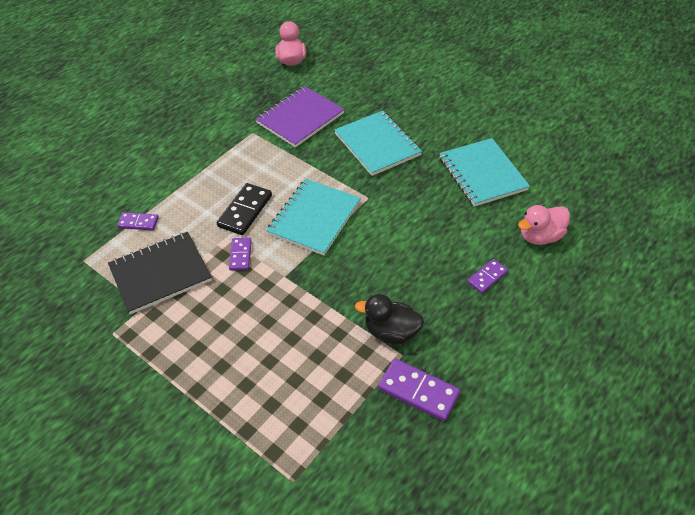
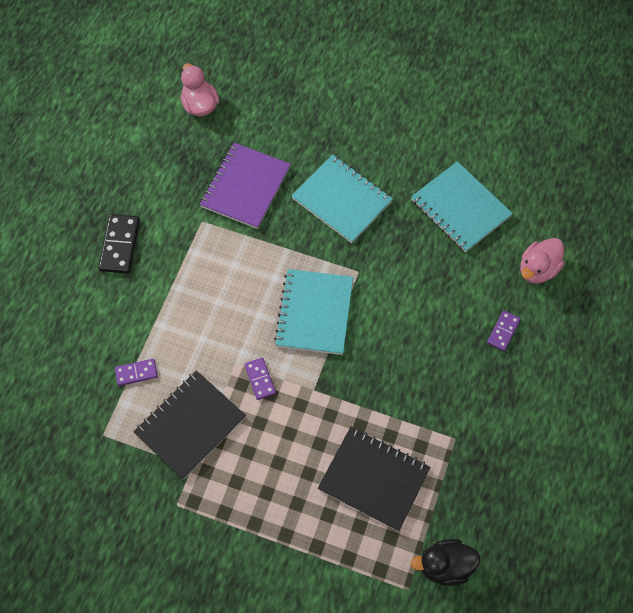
camera: 20 degrees left, 15 degrees up
(245, 211) = (240, 325): black domino -> black domino (120, 245)
(305, 367) = (374, 479): none -> black notebook
(391, 332) = (436, 418): black duck -> black duck (444, 565)
(418, 391) = (481, 470): purple domino -> none

